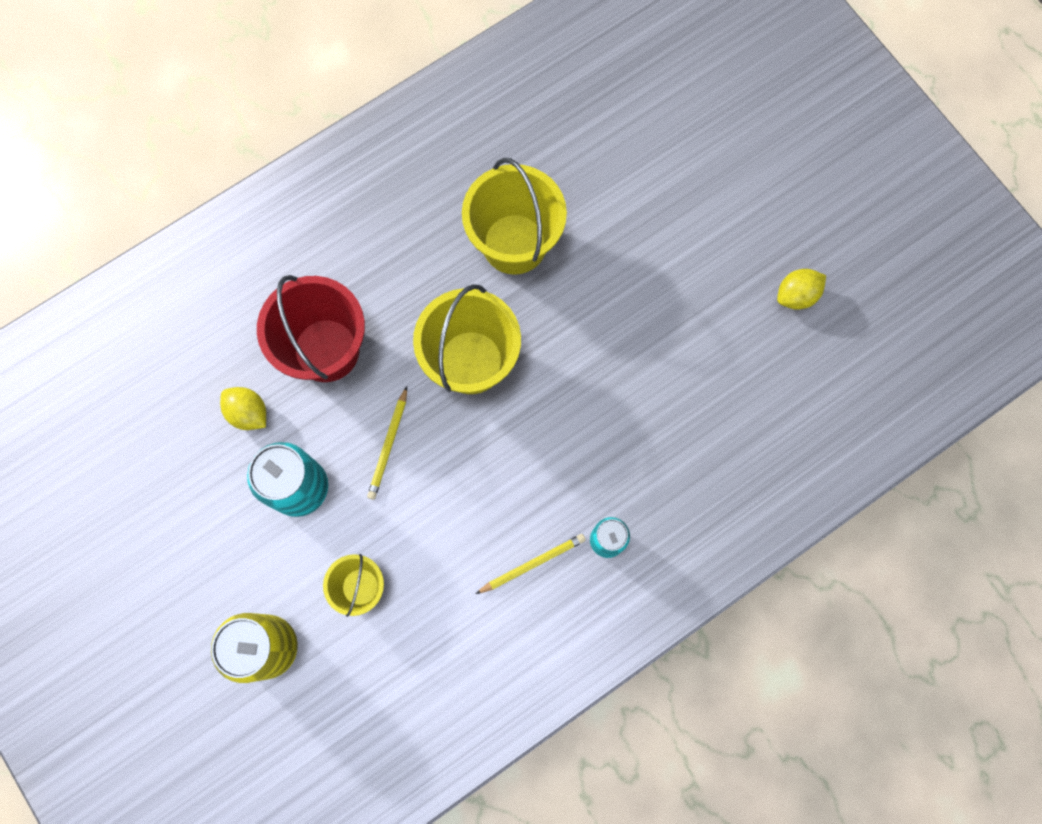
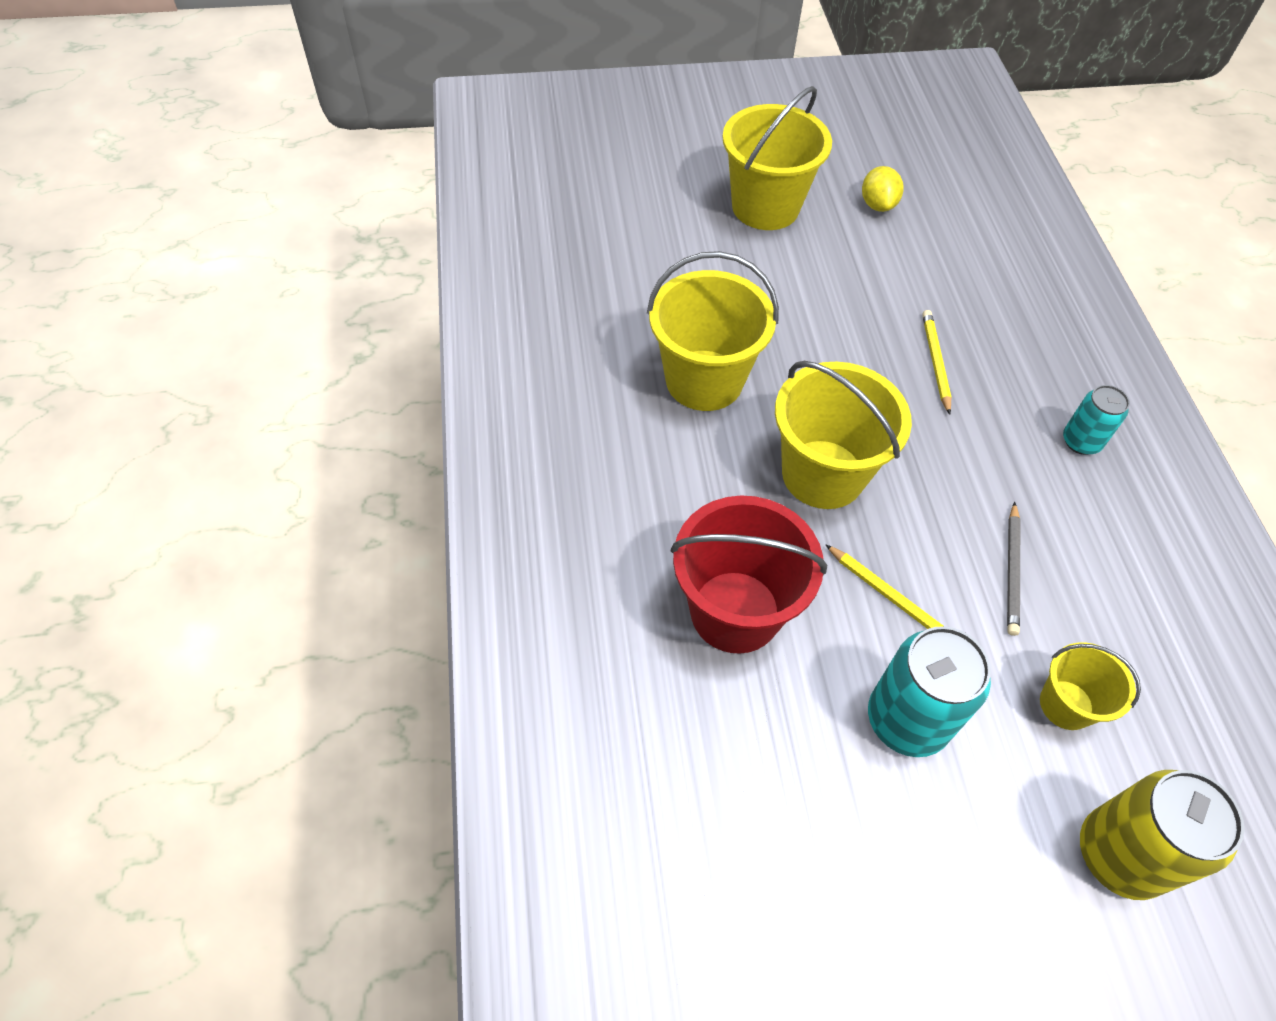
camera: 65 degrees left, 20 degrees down
(248, 413) = (777, 738): yellow lemon -> none
(453, 521) = (1012, 571): none -> grey pencil
(532, 564) = (1088, 517): yellow pencil -> yellow pencil (935, 362)
(736, 207) = (765, 207): none -> yellow bucket

